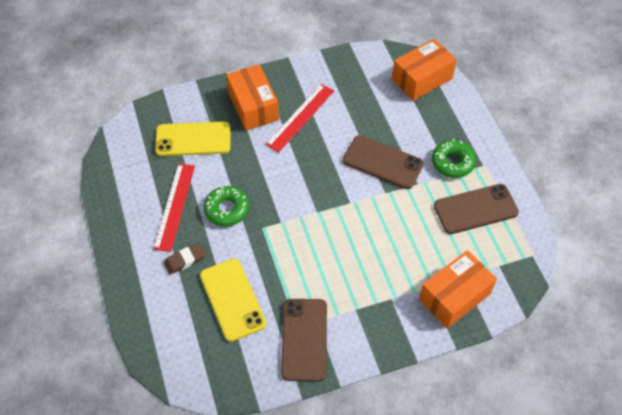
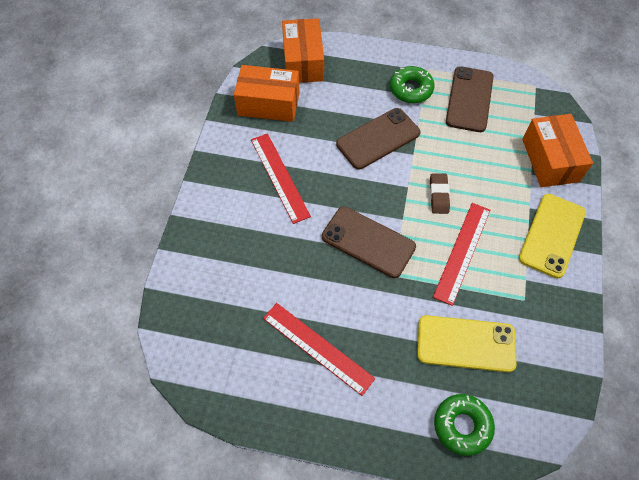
camera: 60 degrees left, 5 degrees up
(185, 260) = (394, 369): brown eraser -> brown eraser (438, 195)
(193, 139) = (239, 288): yellow phone -> yellow phone (552, 235)
(227, 209) = (352, 298): green donut -> green donut (462, 425)
(253, 106) = (236, 211): orange box -> orange box (268, 104)
(304, 339) = (541, 300): brown phone -> brown phone (368, 242)
(313, 265) = (462, 252): none -> red ruler

